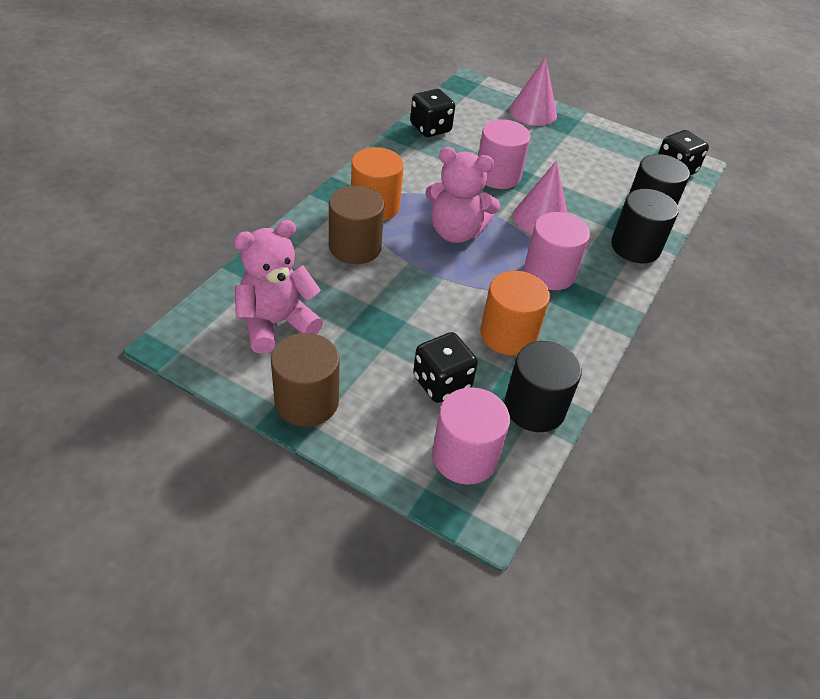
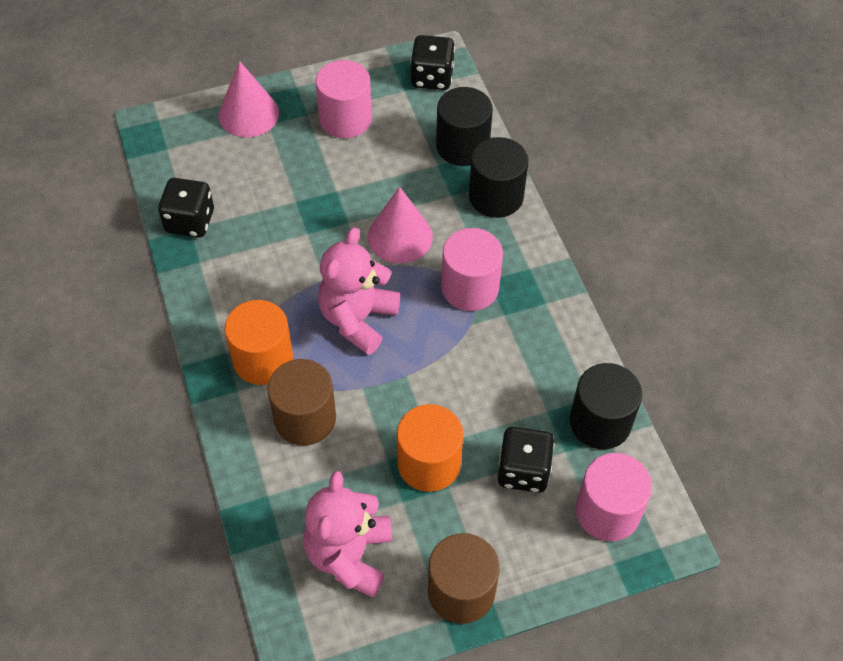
camera: 45 degrees left, 10 degrees up
(456, 232) = (358, 319): pink teddy bear -> pink teddy bear turned 150 degrees clockwise
(498, 175) = (312, 222): pink cylinder -> pink cylinder (345, 119)
(508, 334) = (512, 378): orange cylinder -> orange cylinder (429, 463)

